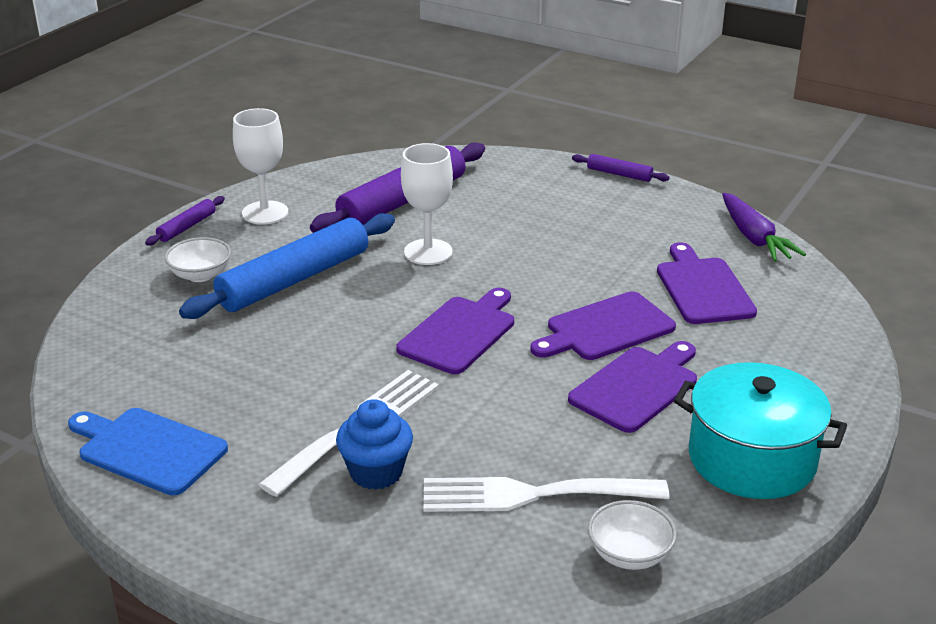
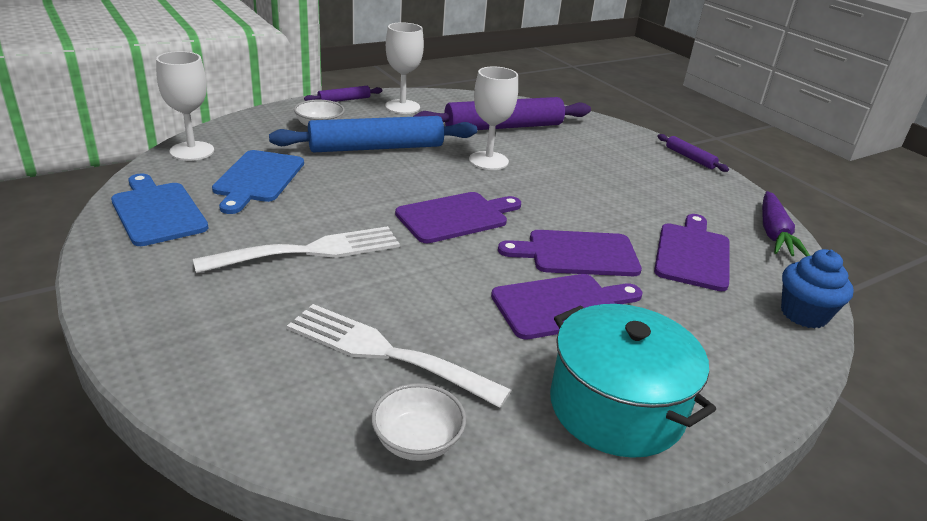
camera: 25 degrees right, 0 degrees up
(91, 363) = (192, 151): none -> white goblet
(209, 368) = (257, 179): none -> blue cutting board
(376, 472) = (285, 286): blue cupcake -> blue cupcake (804, 314)

